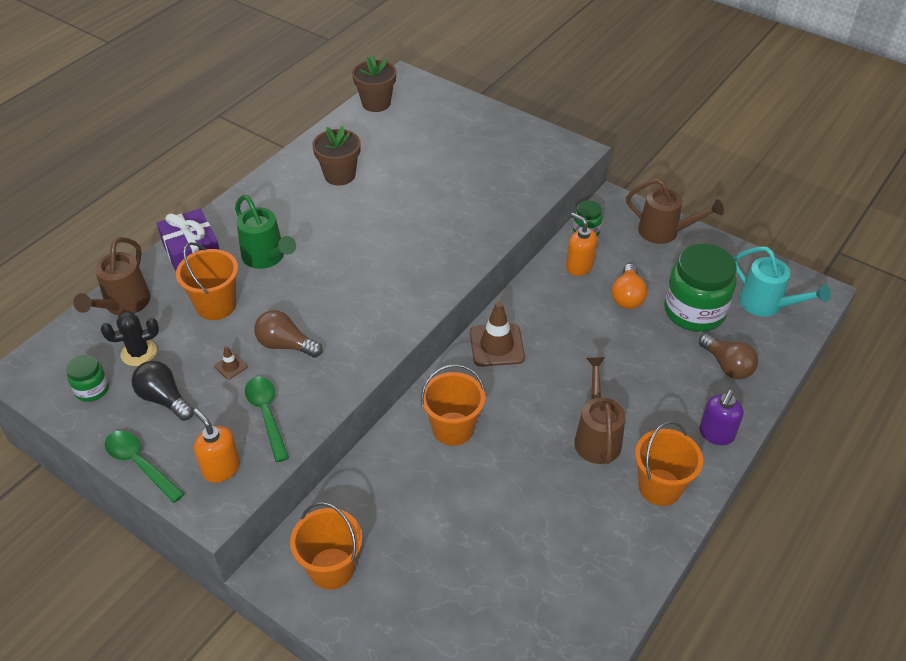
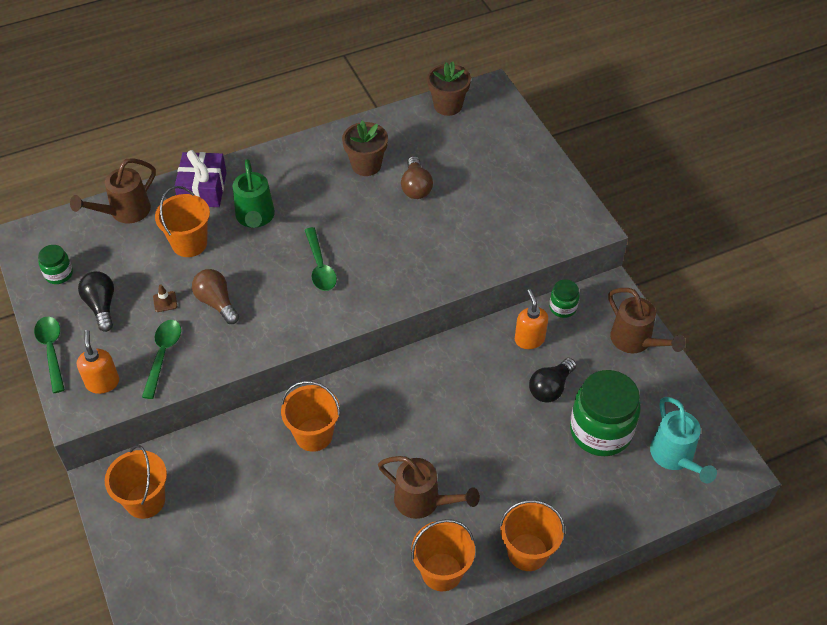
camera: 30 degrees right, 5 degrees up
(139, 353) = (109, 259): black cactus -> none
(363, 273) = (320, 266): none -> green spoon
(496, 345) = (402, 379): brown traffic cone -> none
(596, 437) = (423, 501): brown watering can -> brown watering can turned 90 degrees clockwise
(627, 296) = (550, 388): orange light bulb -> black light bulb
(716, 434) = (527, 552): purple soap dispenser -> orange bucket
(727, 366) = (589, 496): brown light bulb -> brown light bulb (416, 187)

